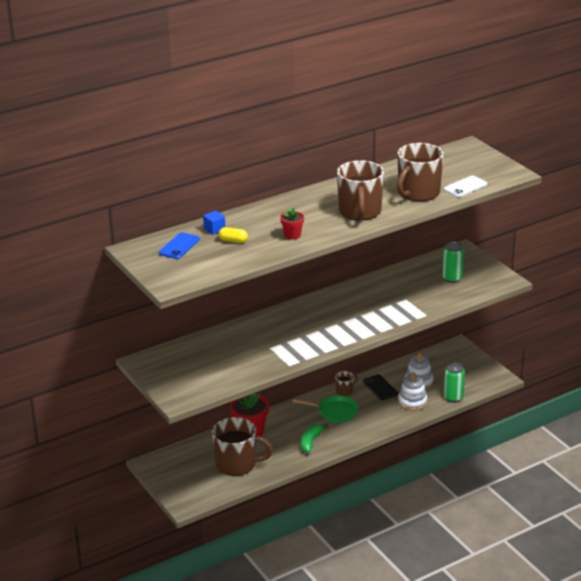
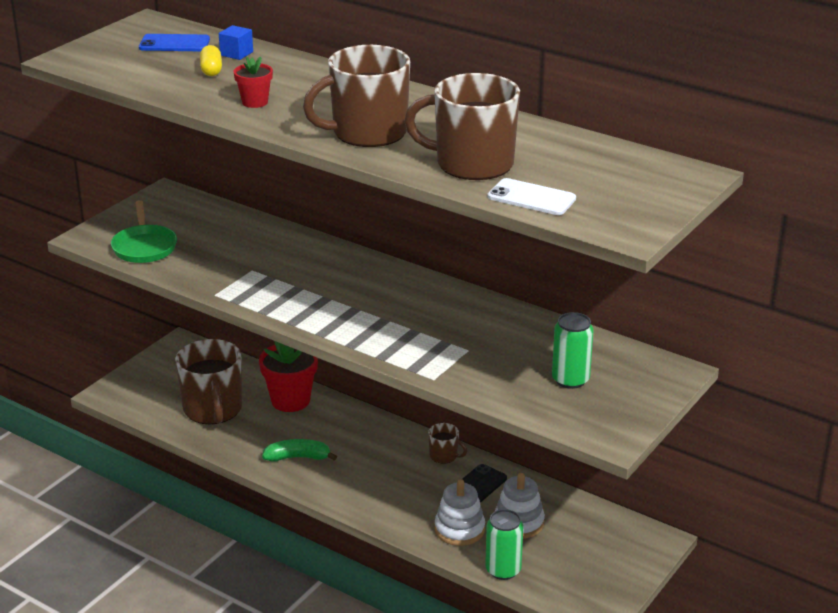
camera: 65 degrees right, 0 degrees up
(335, 412) = (384, 460): green pan -> green pan (144, 247)

